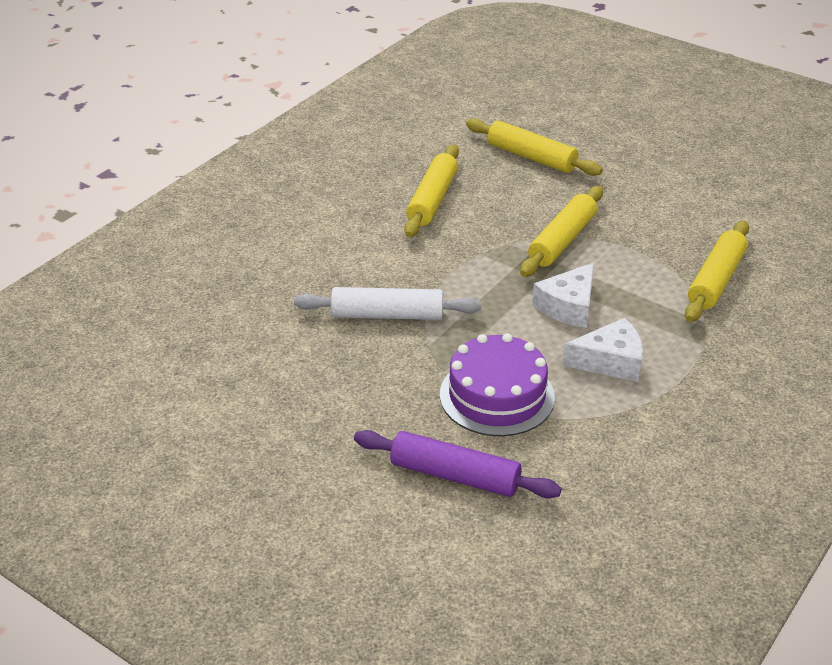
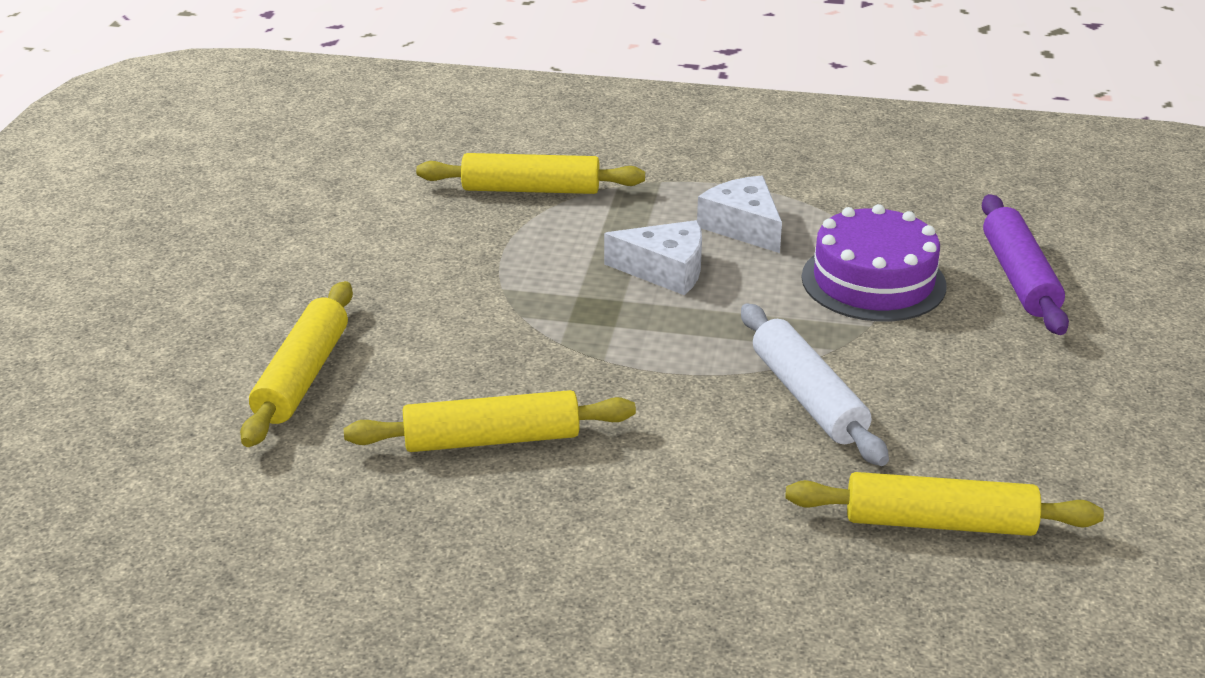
camera: 115 degrees left, 5 degrees down
(562, 240) = (522, 303): yellow rolling pin -> yellow rolling pin (939, 523)

